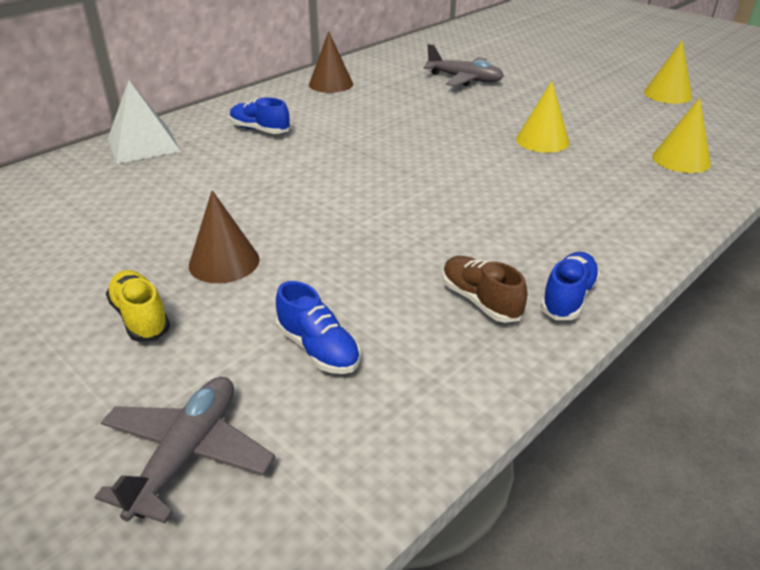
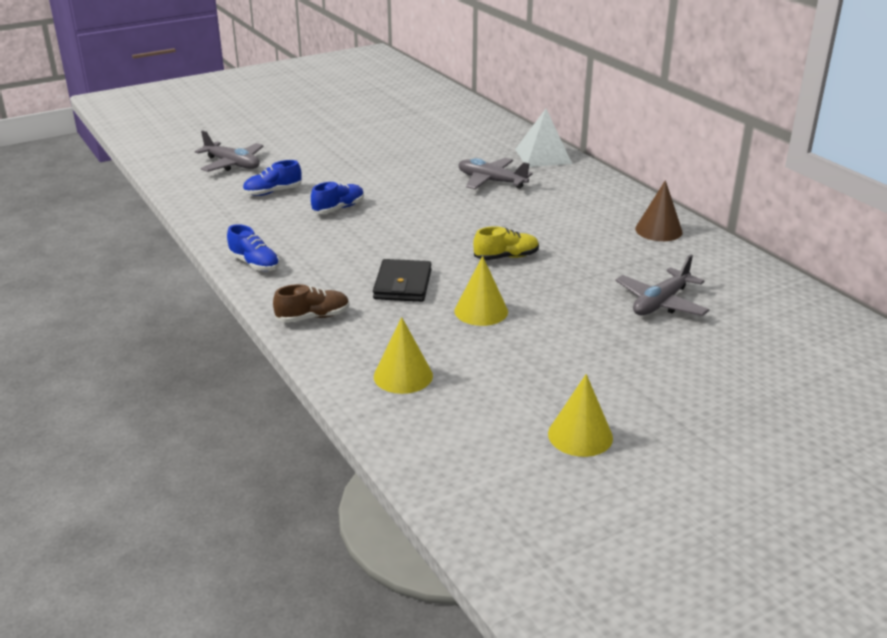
camera: 105 degrees right, 5 degrees down
(140, 317) = (332, 156): yellow shoe -> yellow shoe (506, 257)
(224, 262) = (368, 175): brown cone -> none
(231, 167) = (491, 181): none -> grey plane
(260, 130) = (555, 194): blue shoe -> blue shoe (338, 208)
(480, 301) = (274, 237): brown shoe -> brown shoe (313, 317)
(529, 184) = (402, 284): none -> black wallet

